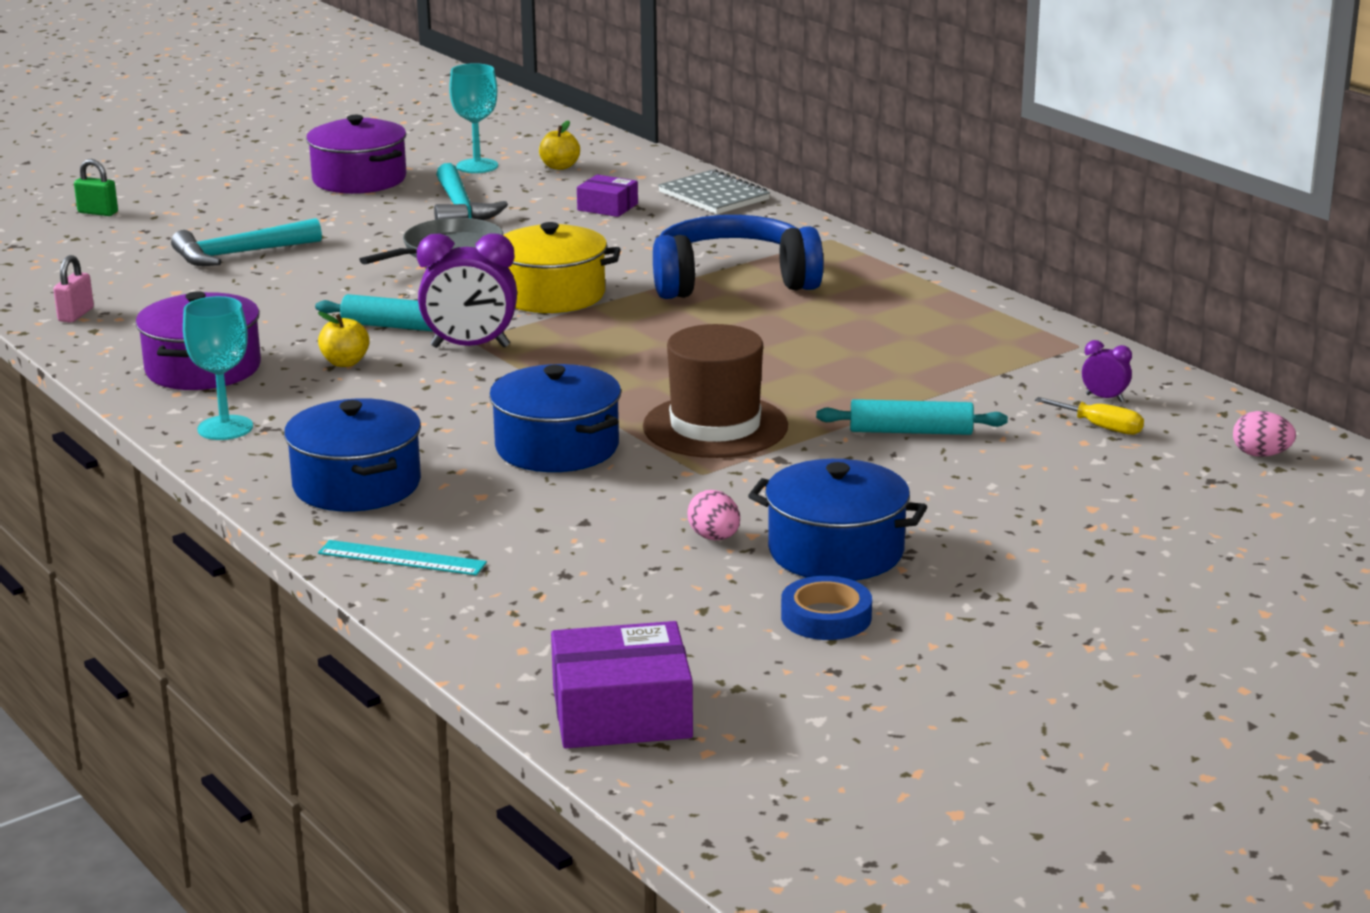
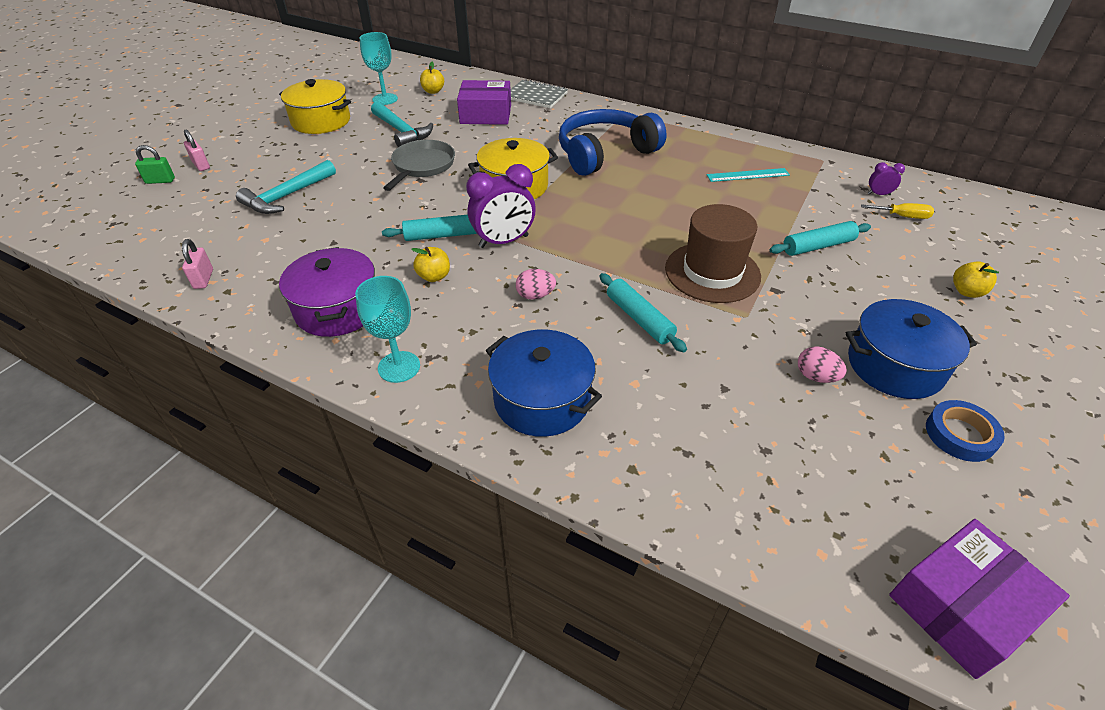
camera: 25 degrees left, 20 degrees up
(160, 204) = (201, 165): none -> pink padlock
(359, 179) = (321, 121): purple pot -> yellow pot
(401, 558) = (643, 474): turquoise ruler -> turquoise ruler (748, 175)
(557, 447) = (639, 319): blue pot -> turquoise rolling pin
(607, 207) = (486, 114): purple box -> purple box, size x1.73
(1062, 514) = (967, 292): none -> yellow apple
(1261, 455) = (995, 216): pink egg -> pink egg (535, 295)

